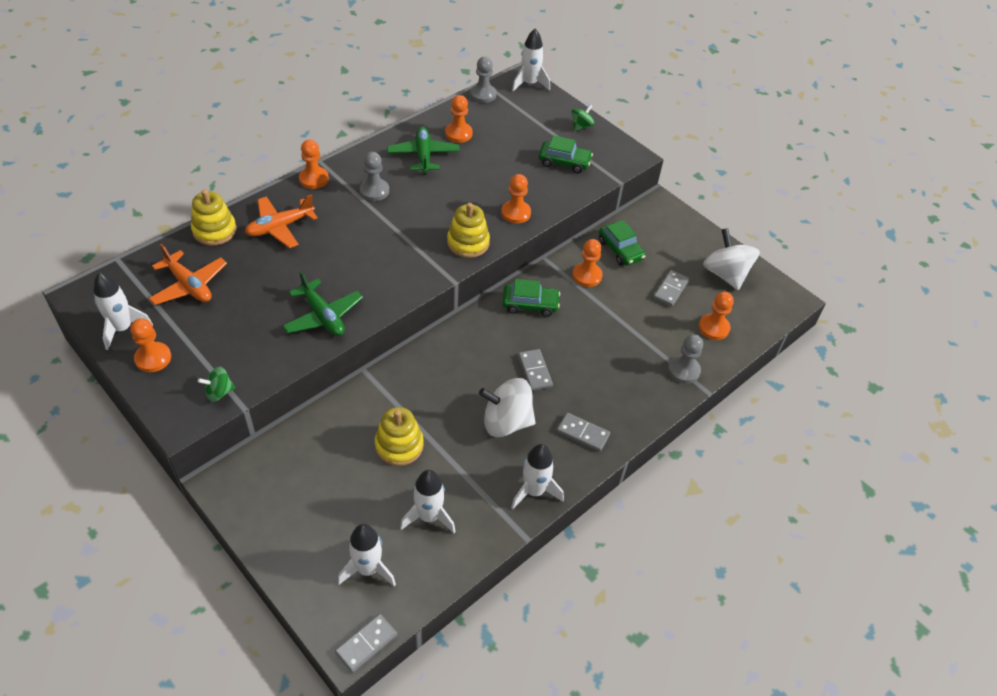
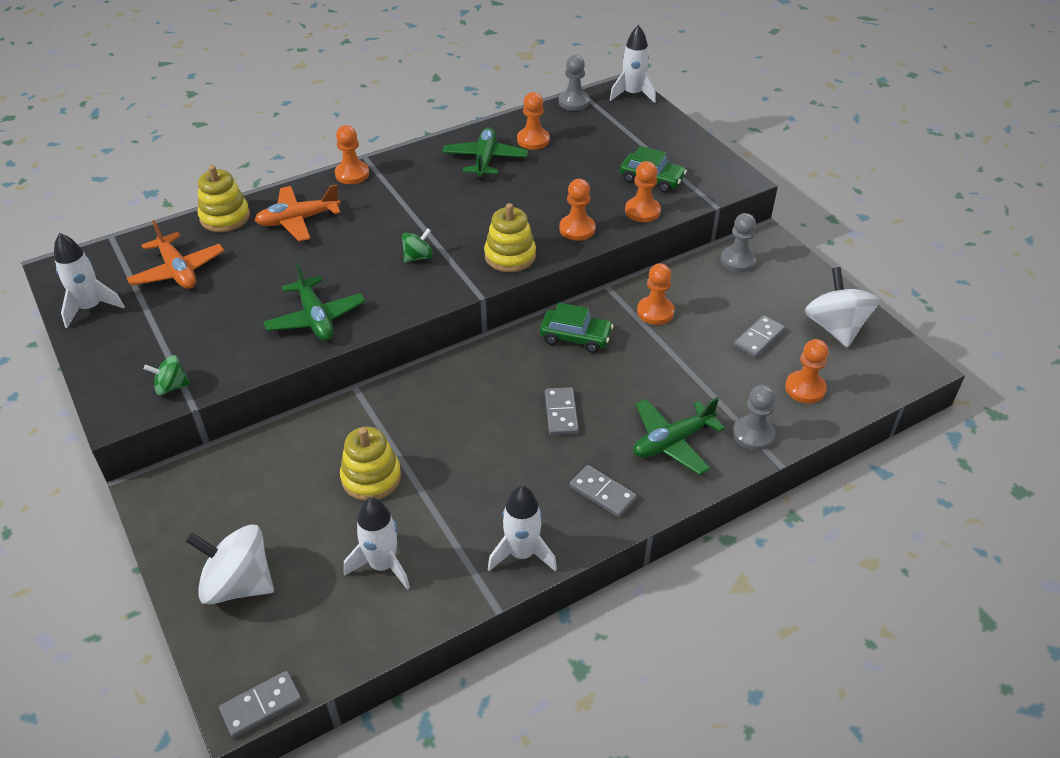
camera: 15 degrees right, 5 degrees down
(153, 358) = (112, 342): orange pawn -> orange pawn (642, 211)
(368, 569) = (290, 616): white rocket -> none
(374, 191) = (417, 192): grey pawn -> grey pawn (737, 261)
(506, 422) = (509, 467): white spinning top -> white spinning top (238, 584)
(581, 126) = (683, 143): green spinning top -> green spinning top (418, 257)
(620, 250) = (705, 287): green car -> none
(625, 384) = (672, 442): none -> green plane

